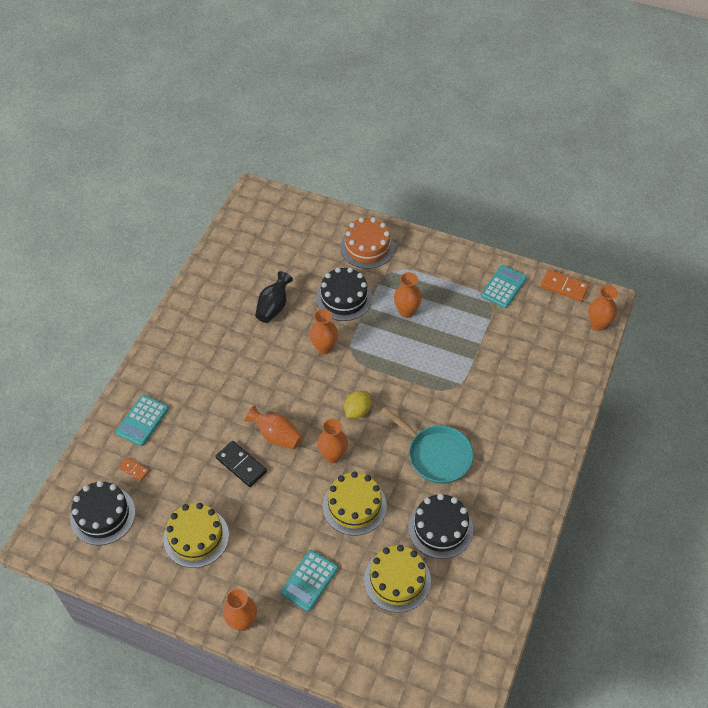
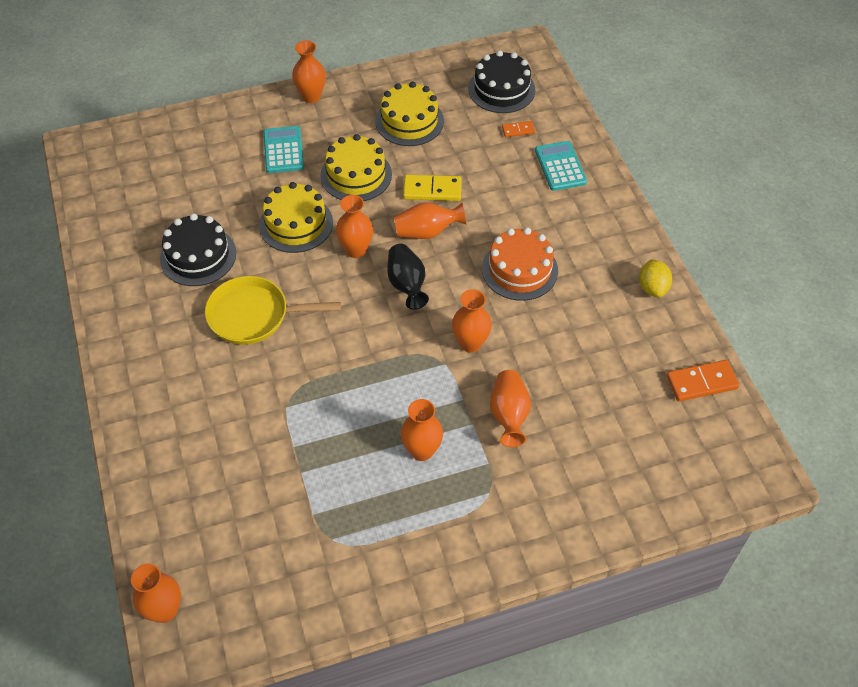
camera: 140 degrees right, 0 degrees up
(241, 465) = (432, 190): black domino -> yellow domino
(273, 307) = (572, 349): black vase -> black vase (407, 285)
(344, 298) = (509, 415): black cake -> orange vase
(357, 411) = (372, 304): yellow lemon -> yellow lemon (652, 288)
(367, 247) = (551, 504): orange cake -> orange cake (519, 270)
(397, 580) = (206, 195): yellow cake -> yellow cake (356, 175)
(436, 455) = (254, 315): turquoise pan -> yellow pan
(503, 287) = (330, 576): turquoise calculator -> none
(564, 287) = (248, 639): orange domino -> orange domino (701, 382)

